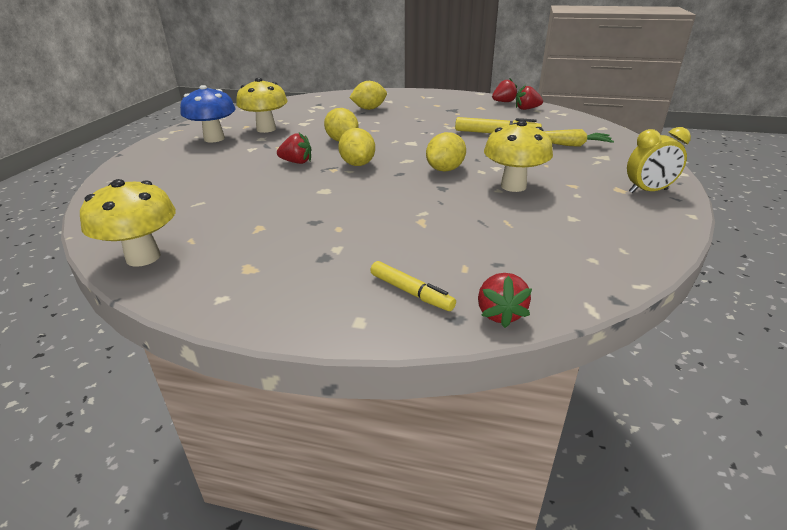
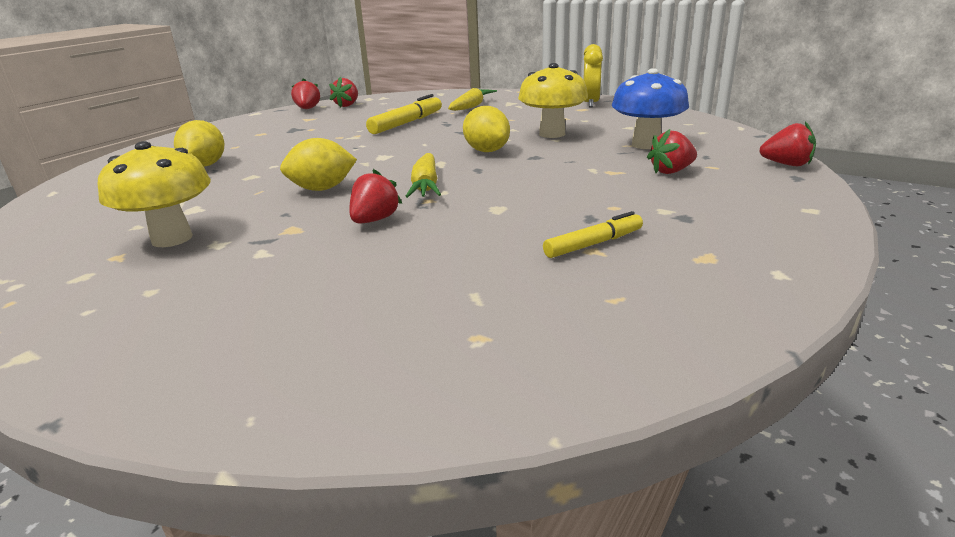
camera: 70 degrees left, 5 degrees down
(143, 257) = (665, 337): yellow mushroom -> none
(214, 139) = (144, 288): blue mushroom -> blue mushroom (646, 145)
(357, 164) = (425, 186): yellow lemon -> yellow carrot
(411, 292) = (757, 187): yellow marker -> yellow marker (593, 244)
(436, 247) = (671, 171): none -> red strawberry

